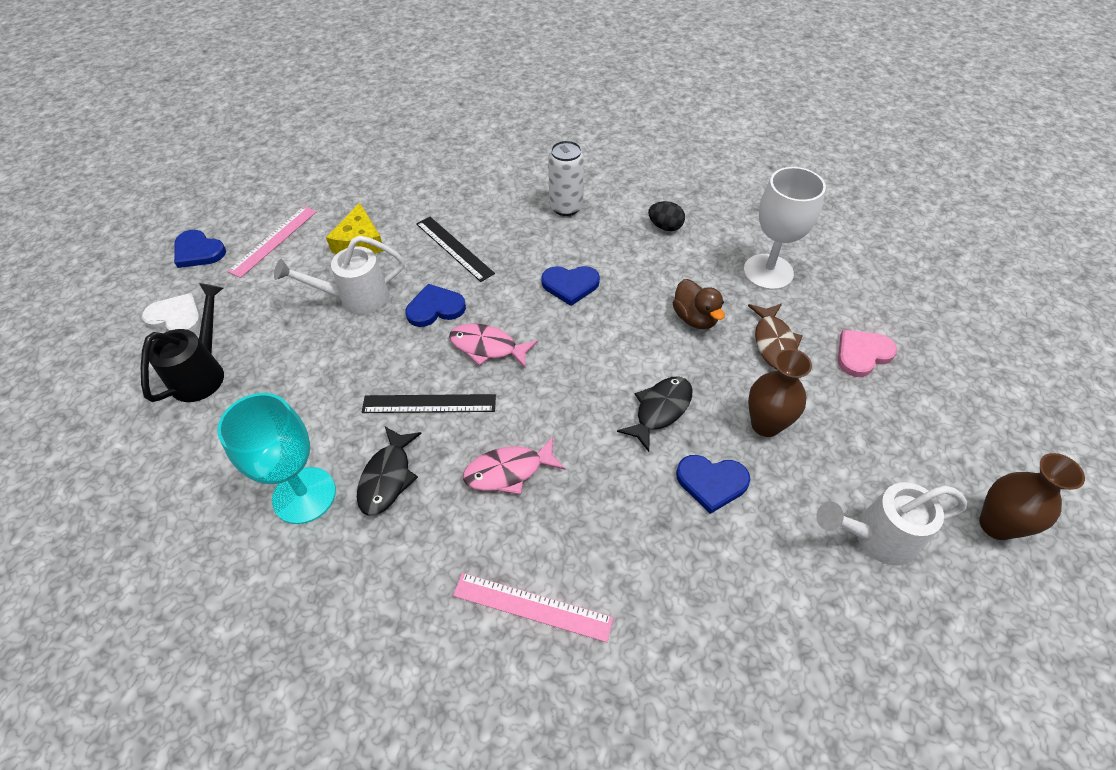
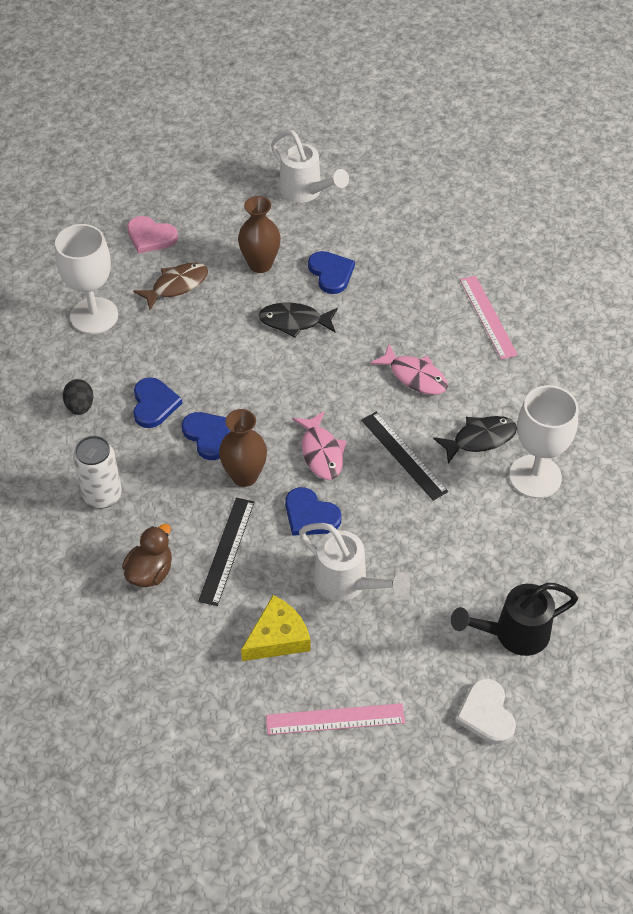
camera: 125 degrees left, 0 degrees up
(198, 251) = (403, 779): blue heart -> blue heart (154, 404)
(304, 495) = (535, 476): turquoise goblet -> white goblet
(695, 318) = (185, 339): brown duck -> brown duck (150, 572)
(996, 525) = (252, 148): brown vase -> brown vase (244, 476)

